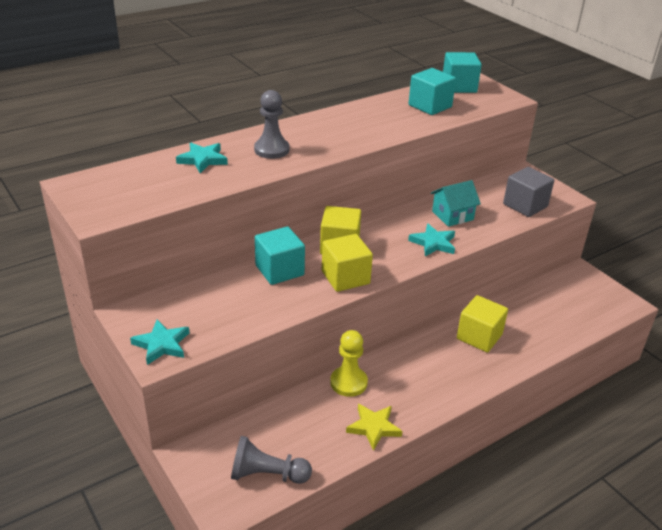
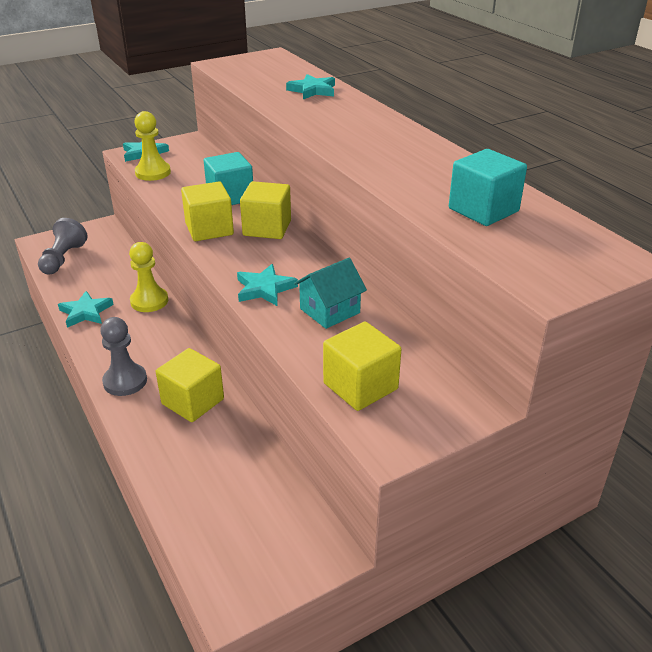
camera: 95 degrees right, 0 degrees up
(219, 329) = (153, 172): none -> yellow pawn
(271, 150) = (334, 116): grey pawn -> grey pawn (125, 381)
(373, 427) = (86, 312): yellow star -> turquoise star
(452, 215) = (330, 311): turquoise house -> turquoise house turned 75 degrees clockwise
(459, 87) = (576, 241): turquoise cube -> none
(525, 205) = (360, 386): grey cube -> yellow cube

